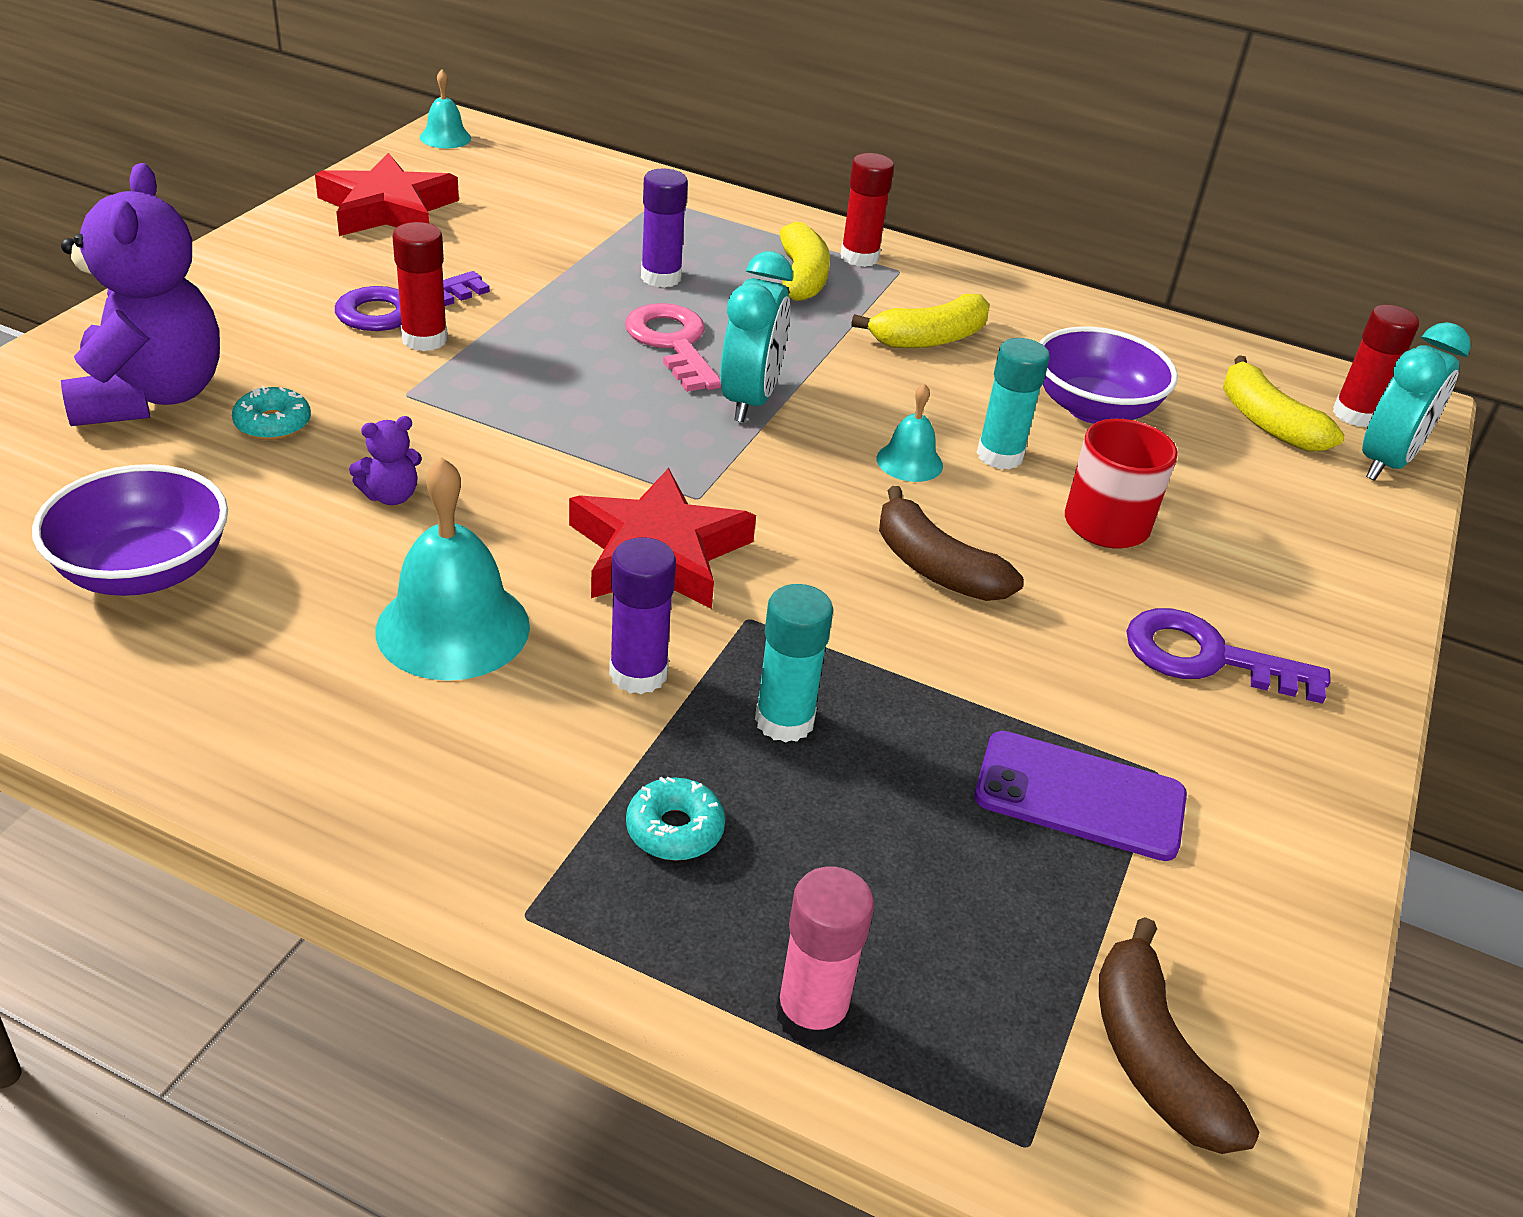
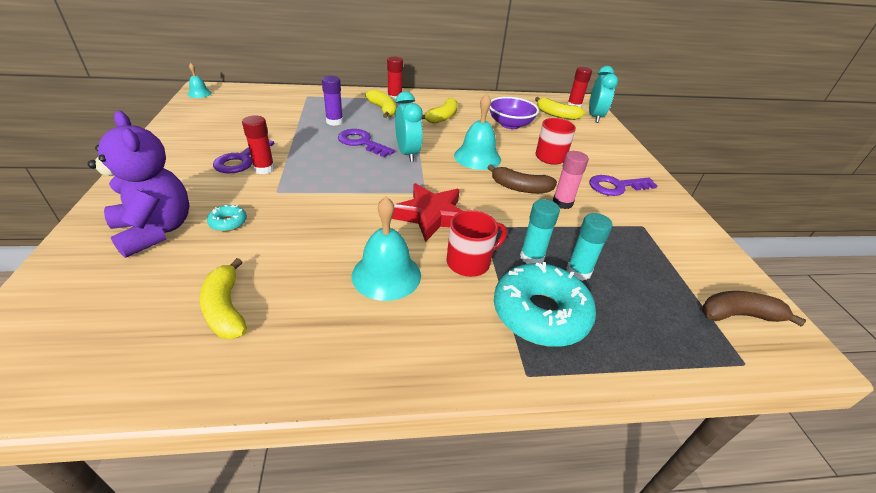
camera: 30 degrees left, 0 degrees up
(144, 571) = (225, 309): purple bowl -> yellow banana
(387, 209) = (199, 125): red star -> none
(391, 496) = (309, 233): purple teddy bear -> none
(638, 673) = (469, 262): purple glue stick -> red mug
(673, 343) = (361, 142): pink key -> purple key
(674, 829) = (540, 313): turquoise donut -> turquoise donut, size x2.33
(811, 1014) = (648, 356): pink glue stick -> pink glue stick (562, 203)
(909, 462) = (477, 157): turquoise bell -> turquoise bell, size x1.87
(999, 456) = (500, 147): turquoise glue stick -> turquoise glue stick (578, 271)
(1080, 796) = (633, 242): purple phone -> none
(1153, 1057) = (738, 315): brown banana -> brown banana turned 135 degrees clockwise

